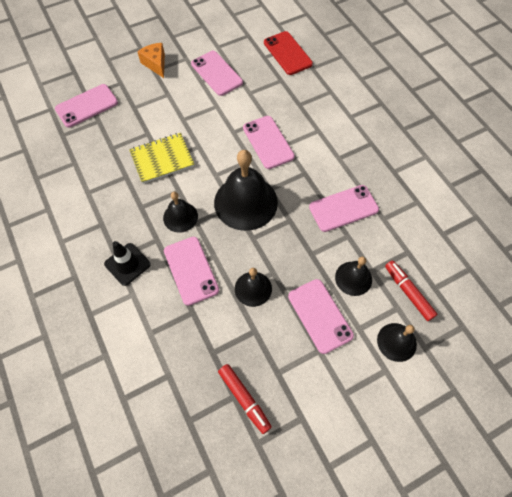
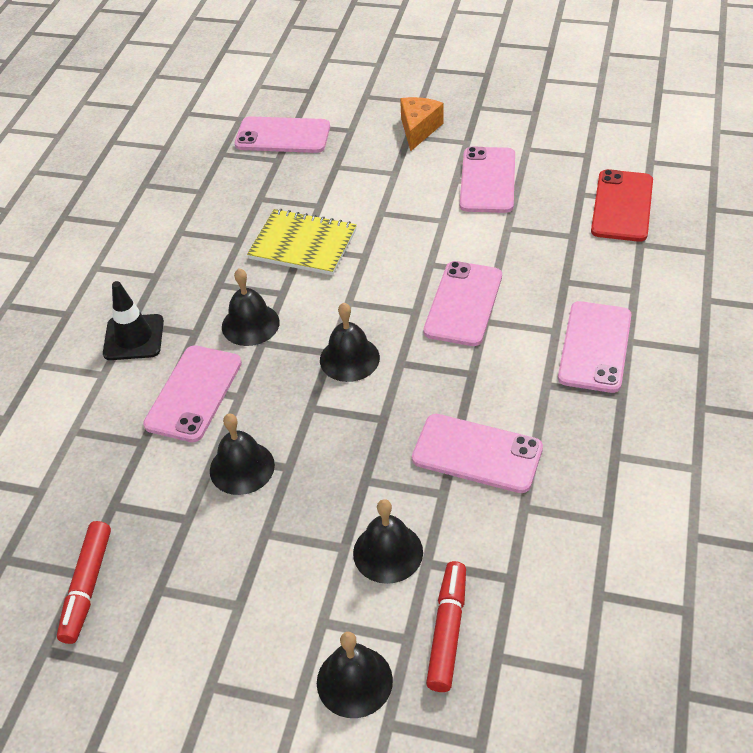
camera: 45 degrees right, 15 degrees down
(245, 202) = (349, 358): black bell -> black bell, size x0.54
(320, 315) = (288, 564): pink phone -> pink phone (594, 347)

